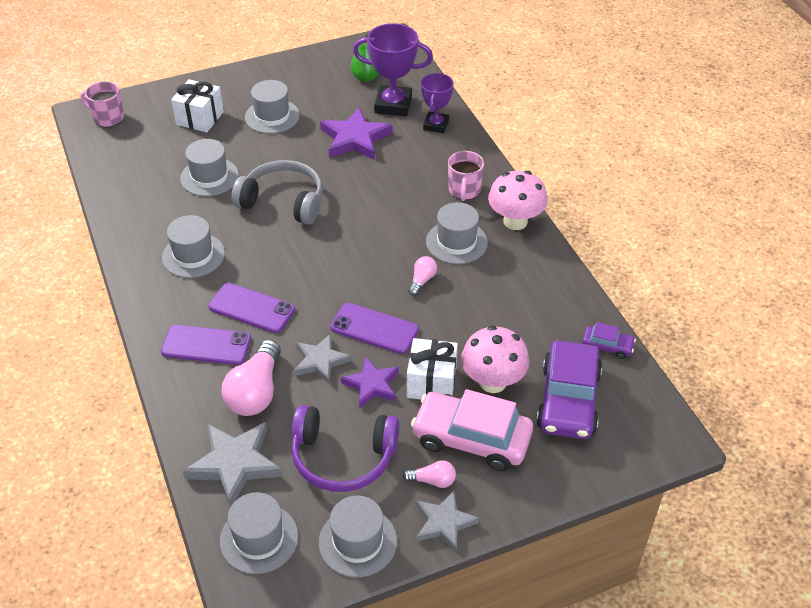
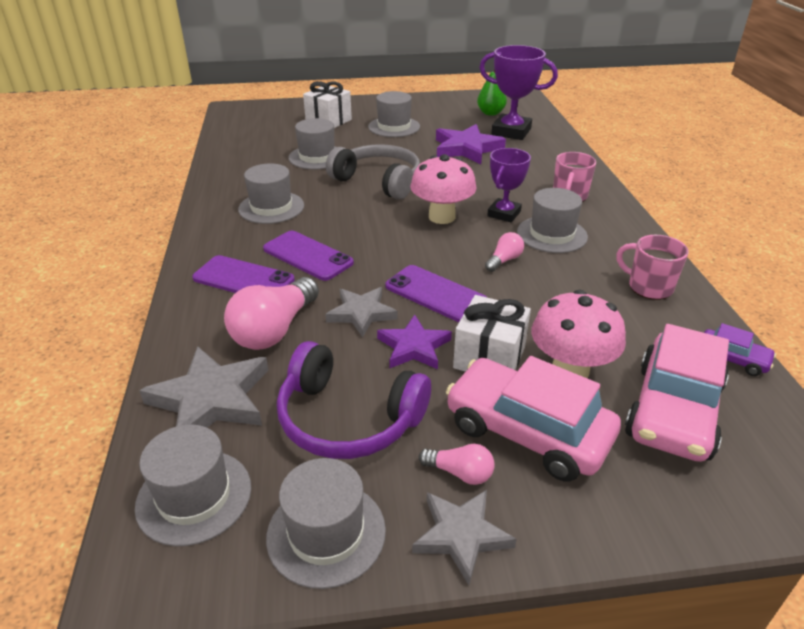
camera: 15 degrees right, 10 degrees down
(108, 118) = (250, 113): pink mug -> pink mug (648, 287)
(436, 125) = (550, 149): purple trophy -> purple trophy (504, 214)
(515, 221) = (623, 227): pink mushroom -> pink mushroom (442, 217)
(568, 400) = (673, 411): purple car -> pink car

